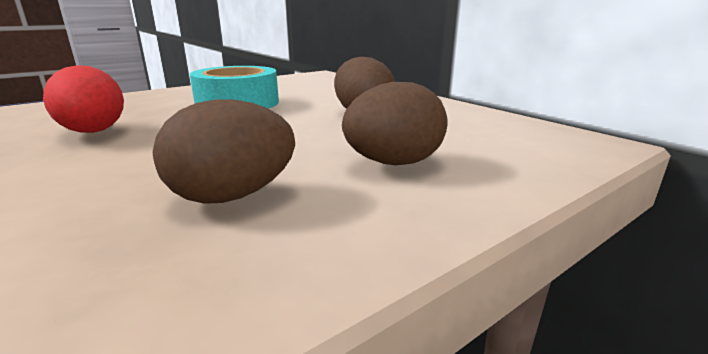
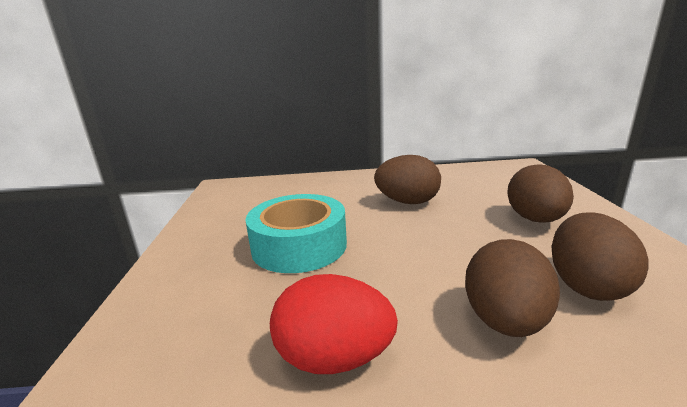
camera: 55 degrees left, 0 degrees up
(147, 168) = (505, 321): none -> brown egg

